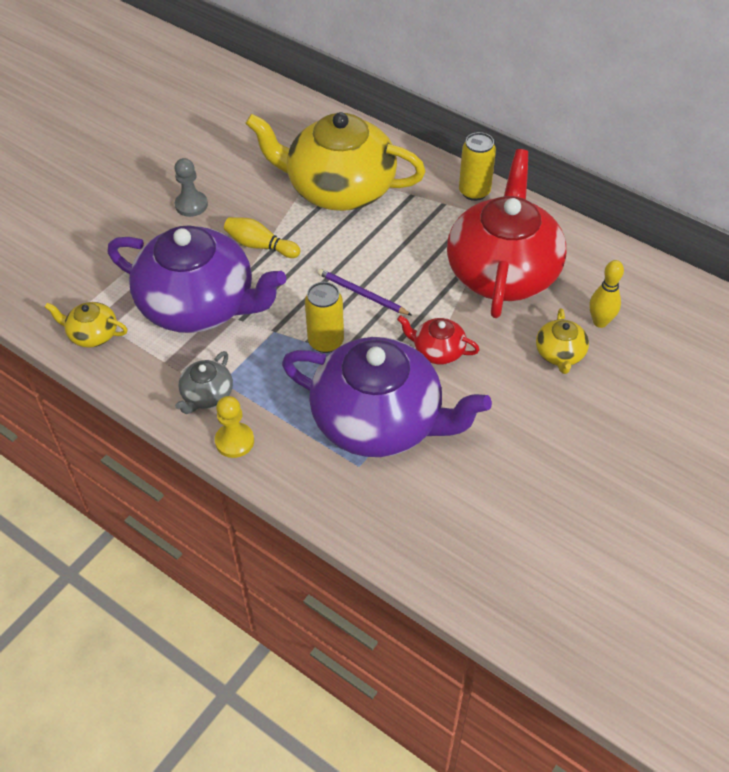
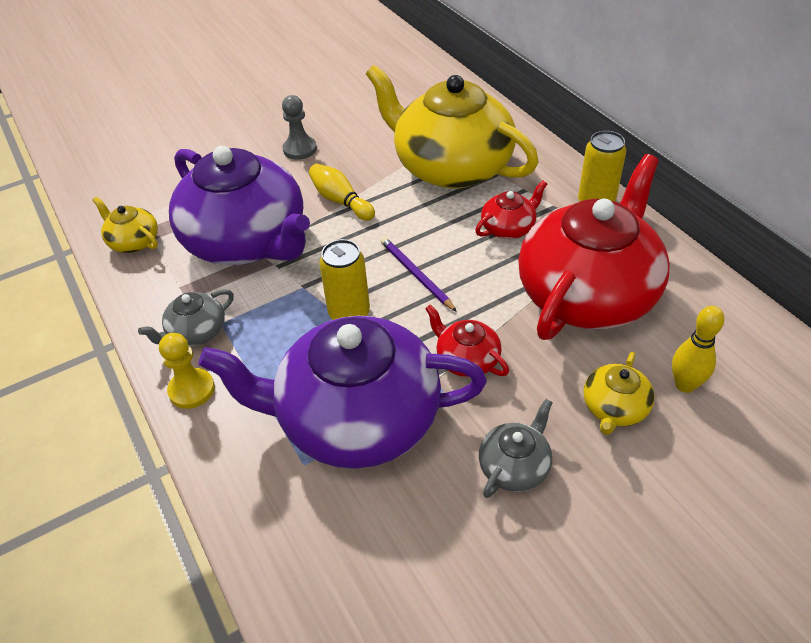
camera: 25 degrees right, 5 degrees down
(379, 421) = (356, 419): purple teapot -> purple teapot turned 135 degrees clockwise
(416, 233) = (508, 228): none -> red teapot
(511, 417) = (514, 466): none -> grey teapot

